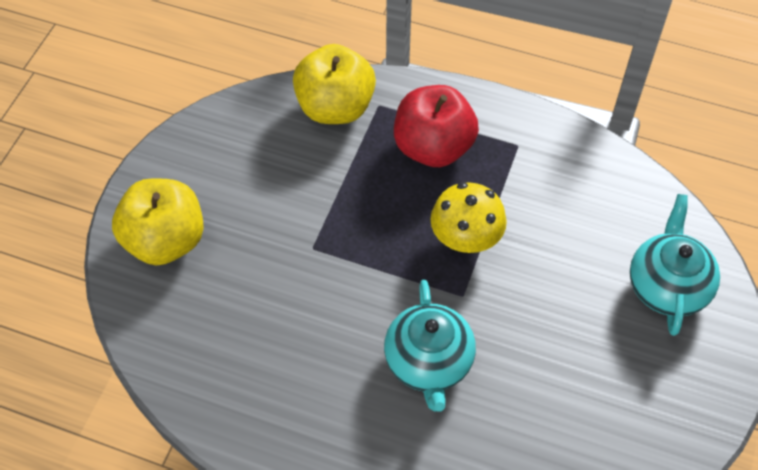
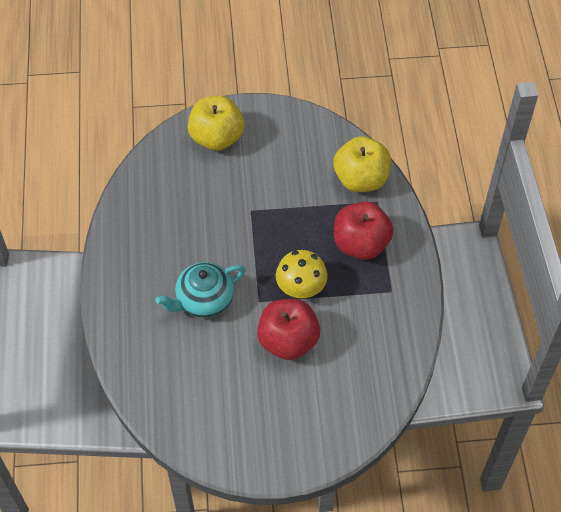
camera: 65 degrees right, 0 degrees up
(541, 286) = (288, 341): none -> red apple
(667, 286) = (327, 414): turquoise teapot -> none

